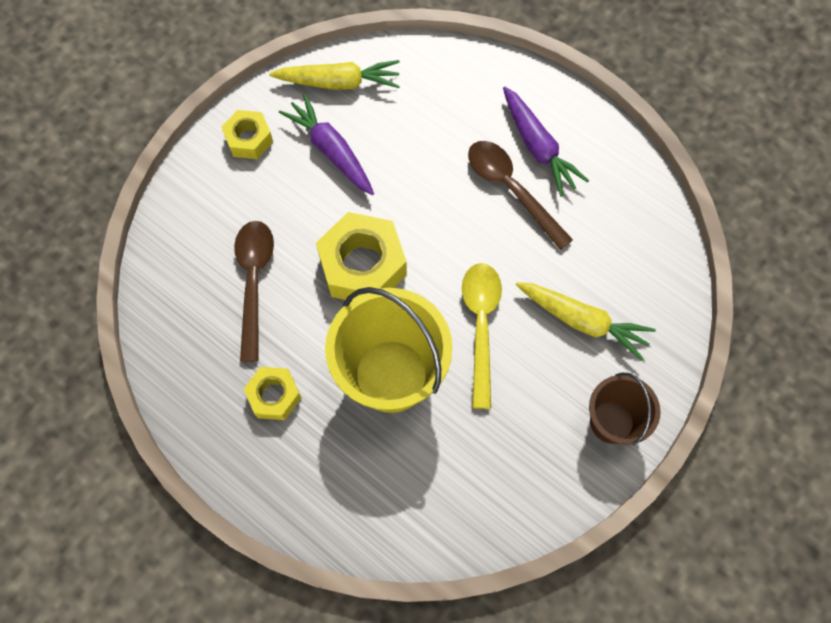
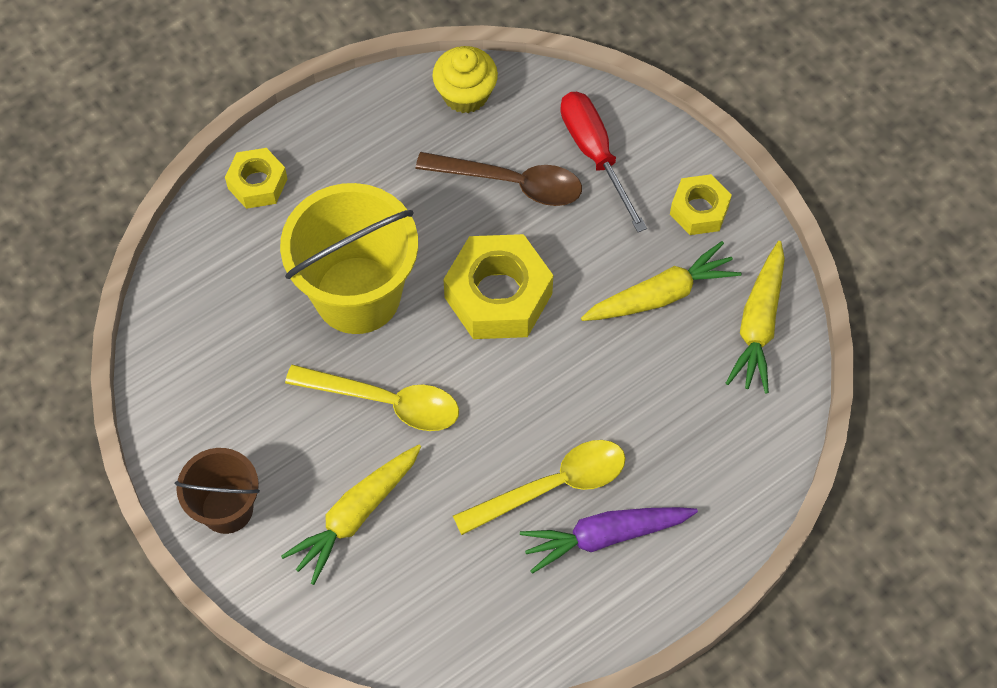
camera: 105 degrees right, 5 degrees down
(171, 341) = (465, 94): none -> yellow cupcake
(212, 224) = (595, 154): none -> red screwdriver
(274, 396) = (373, 178): yellow nut -> yellow nut (257, 184)
(331, 151) = (660, 295): purple carrot -> yellow carrot
(511, 189) = (552, 486): brown spoon -> yellow spoon

